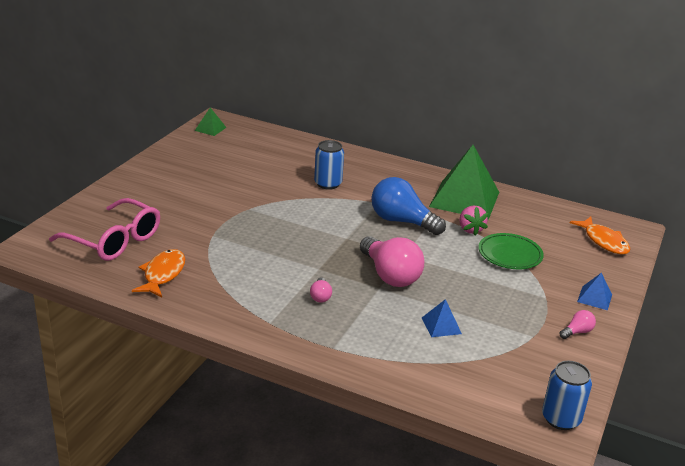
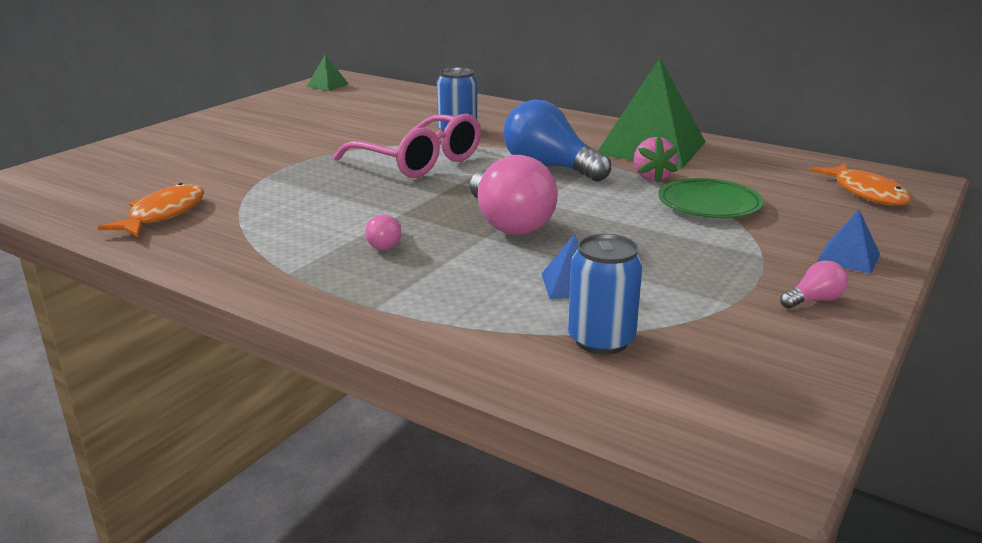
camera: 10 degrees right, 5 degrees down
(114, 240) = (123, 180): pink glasses -> pink glasses (419, 161)
(561, 419) = (770, 430): blue can -> blue can (601, 340)

